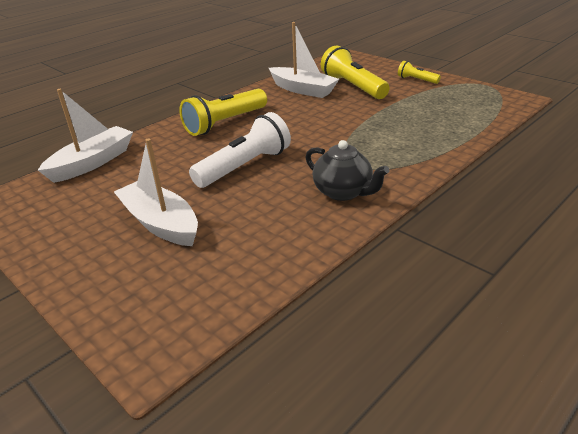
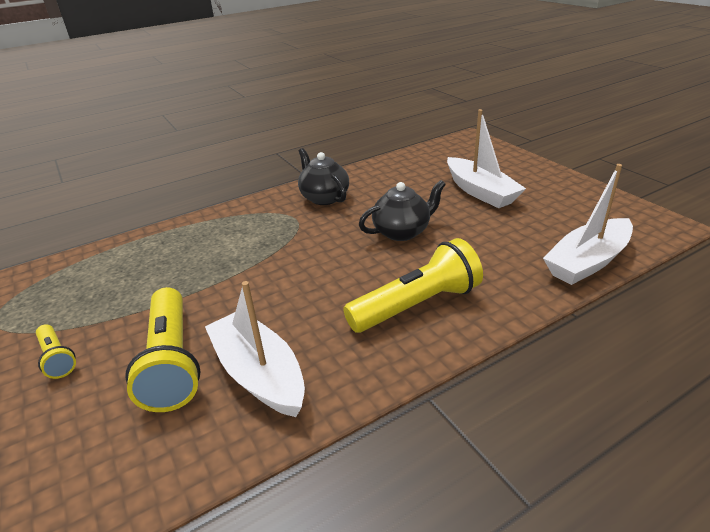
camera: 165 degrees left, 0 degrees up
(245, 166) = (402, 232): white flashlight -> black teapot

